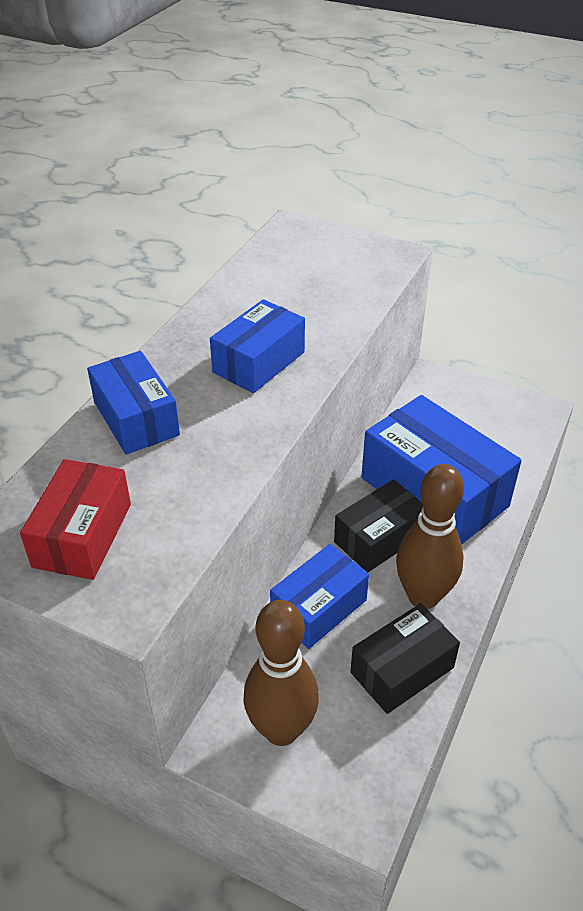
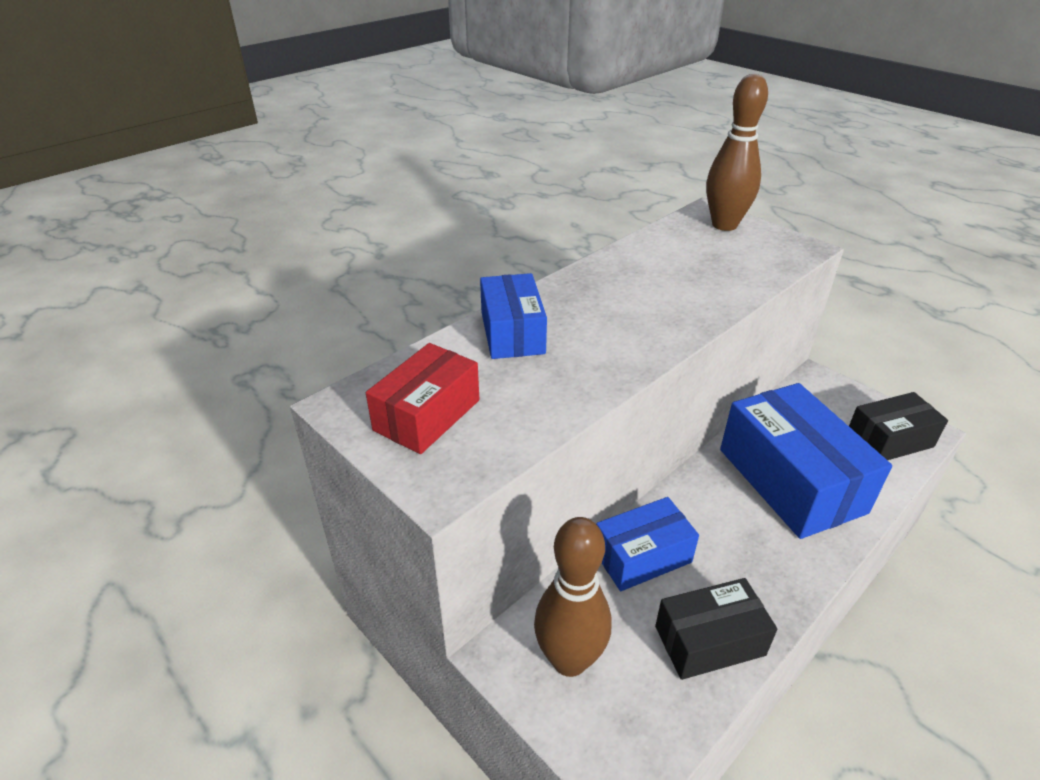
camera: 20 degrees right, 5 degrees down
(259, 362) = (640, 310): blue box -> none
(379, 538) = (722, 508): black box -> black box (889, 440)
(423, 596) = (752, 575): brown bowling pin -> brown bowling pin (724, 225)

